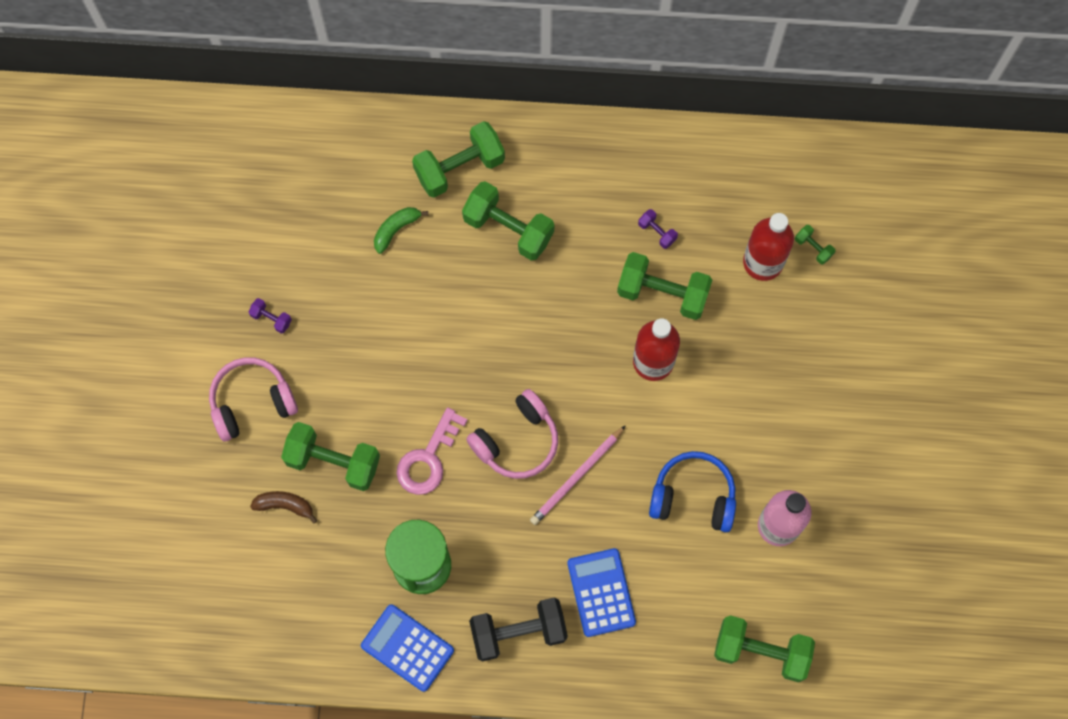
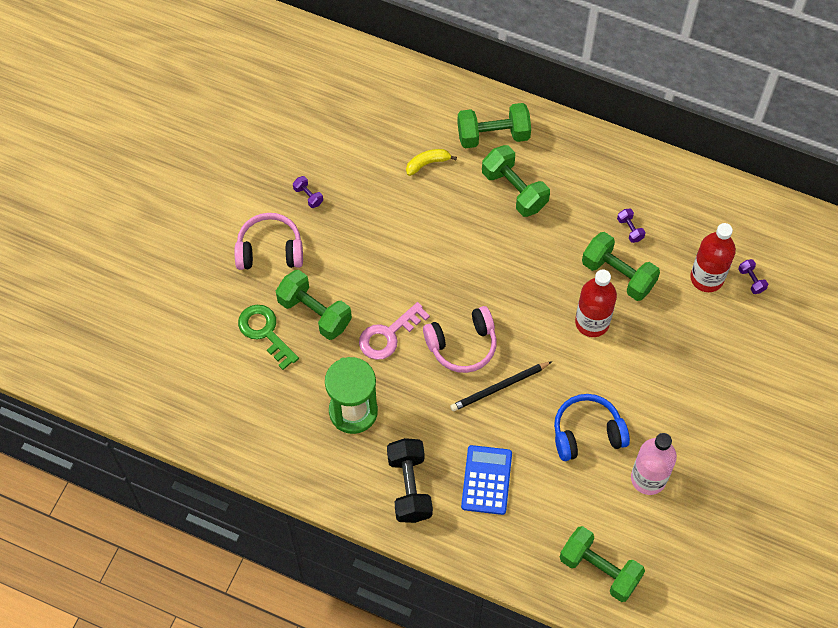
camera: 20 degrees right, 10 degrees down
(284, 505) = (265, 332): brown banana -> green key
(396, 229) = (427, 163): green banana -> yellow banana
(407, 648) = (318, 468): blue calculator -> none
(518, 632) = (409, 487): black dumbbell -> black dumbbell turned 75 degrees clockwise
(576, 477) = (499, 387): pink pencil -> black pencil
(693, 497) = (587, 433): blue headphones -> blue headphones turned 45 degrees counterclockwise
(813, 247) = (751, 280): green dumbbell -> purple dumbbell

